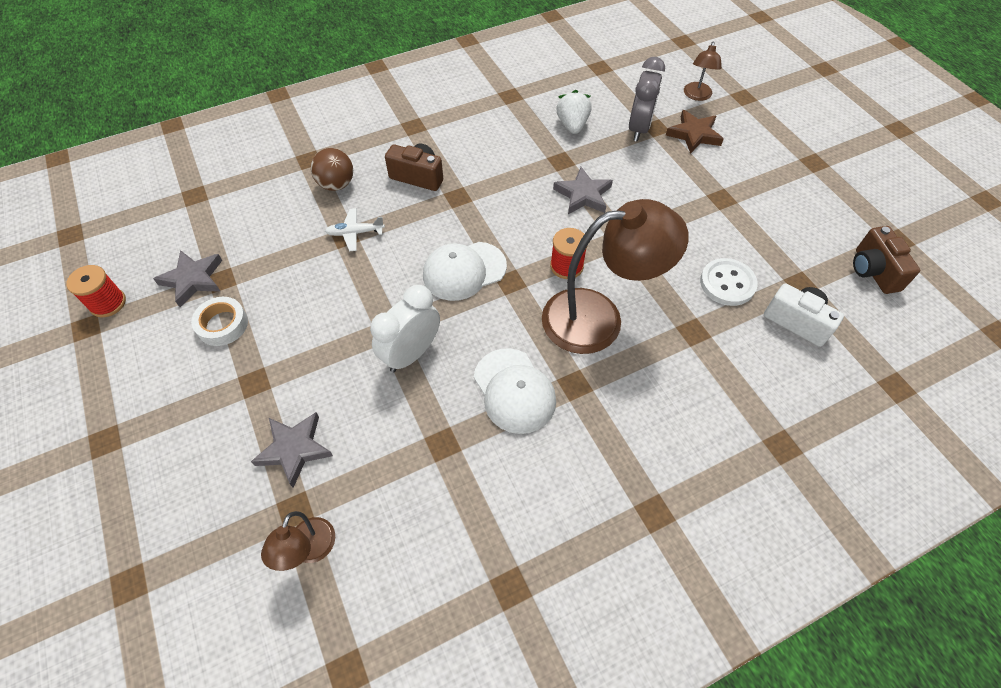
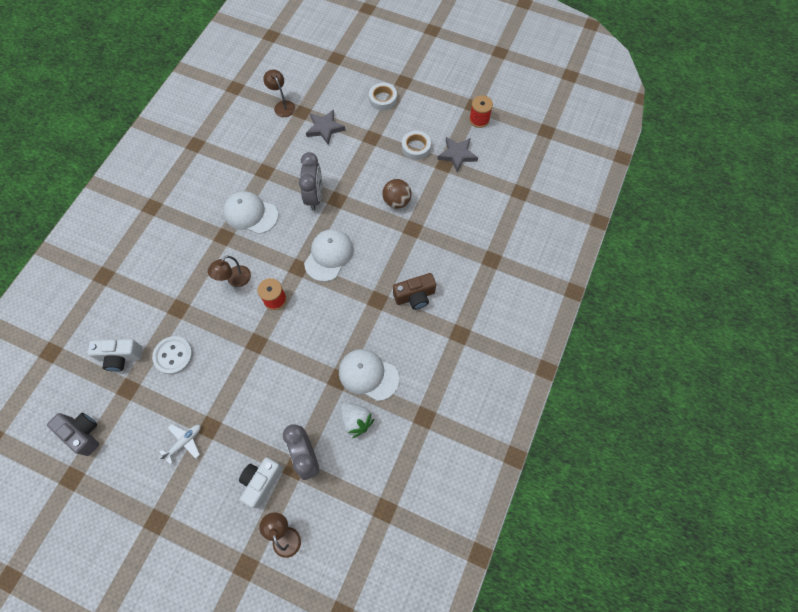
camera: 140 degrees right, 10 degrees up
(167, 433) = (383, 99): none -> white tape
(336, 184) = (455, 255): brown ball -> brown ball (397, 201)
(355, 233) = (409, 234): white plane -> white plane (184, 442)
(411, 353) = (314, 196): white clock -> grey clock
(529, 147) = (368, 375): none -> white cap
(583, 195) = (302, 360): grey star -> none
(598, 318) = (235, 280): brown lamp -> brown lamp, size x0.47
(694, 134) = (261, 482): brown star -> white camera
(873, 271) = (83, 433): brown camera -> grey camera

